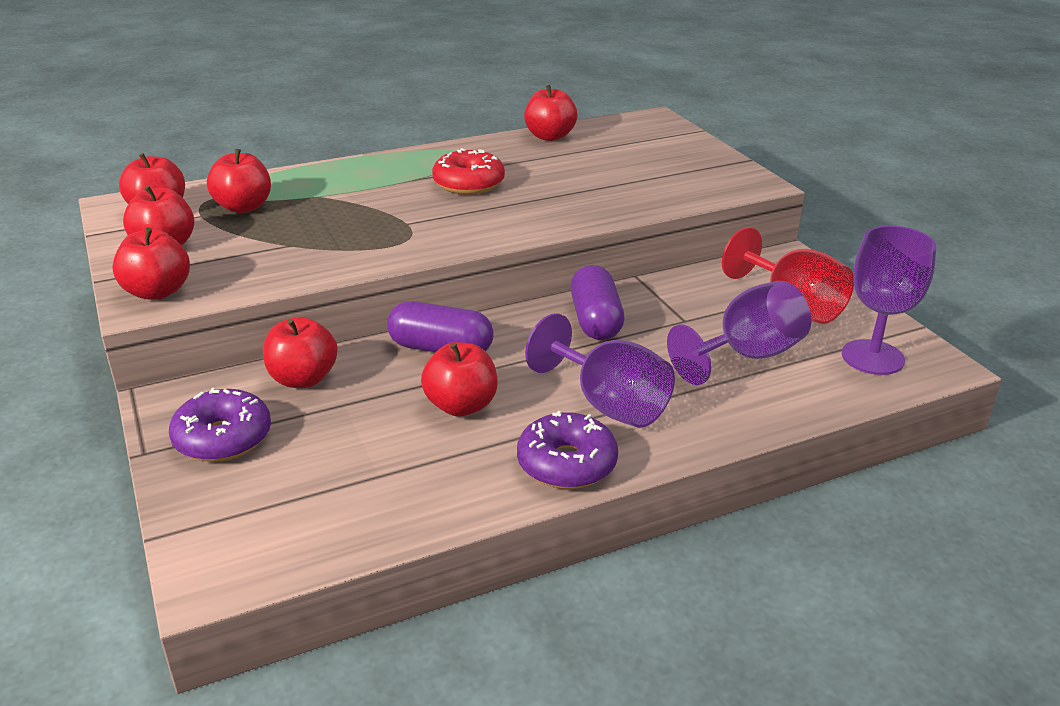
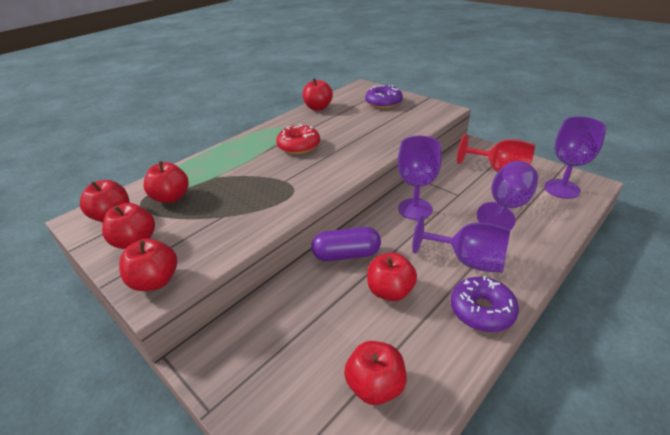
camera: 20 degrees left, 5 degrees up
(223, 438) = (258, 374): purple donut -> purple donut (383, 103)
(303, 379) = (279, 306): red apple -> red apple (375, 386)
(595, 320) = (415, 209): purple capsule -> purple goblet

